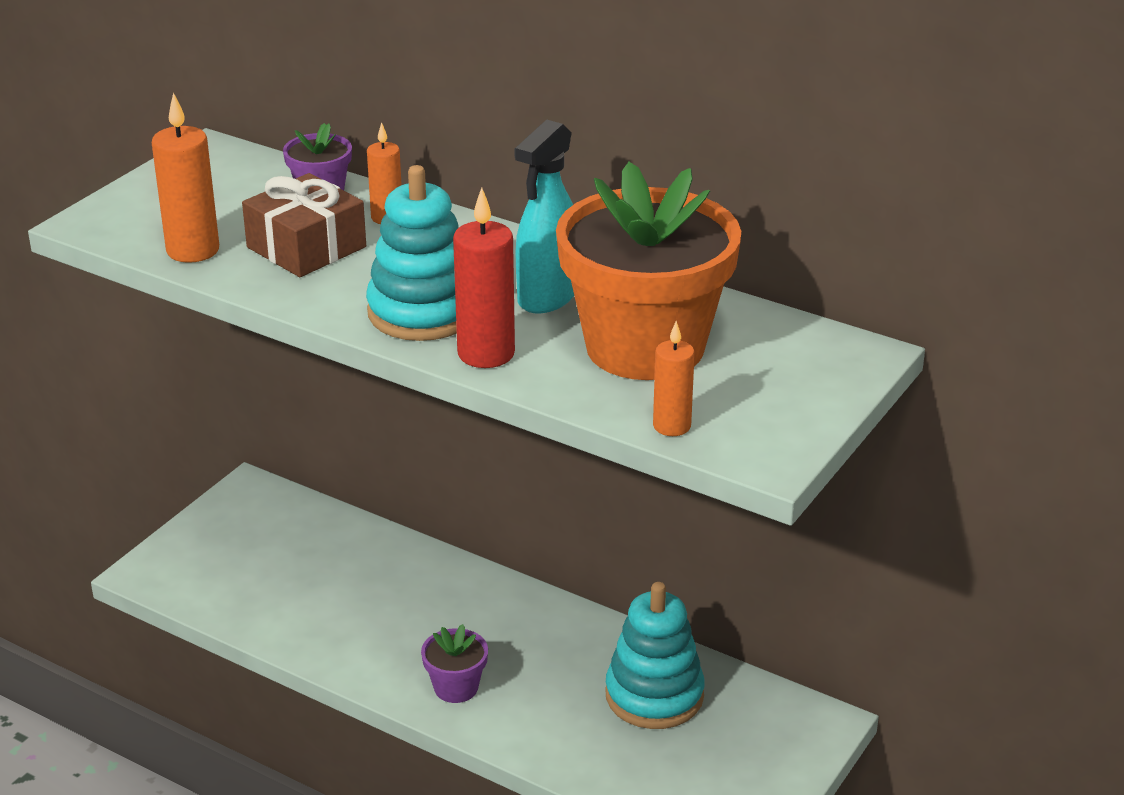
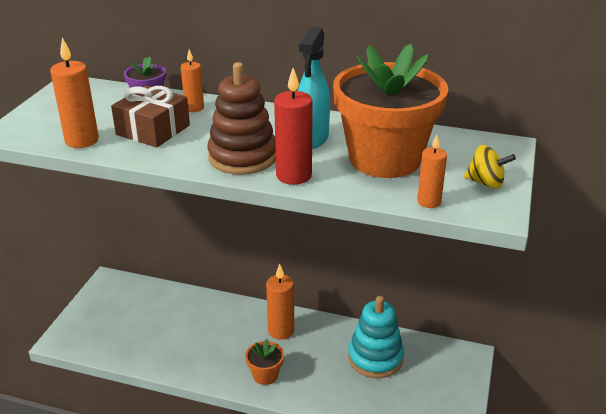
camera: 15 degrees left, 0 degrees up
(423, 312) = (242, 157): turquoise stacking toy -> brown stacking toy
(456, 687) = (265, 375): purple flower pot -> orange flower pot
(510, 622) = (281, 331): none -> orange candle
(783, 410) = (486, 183): none -> yellow spinning top

